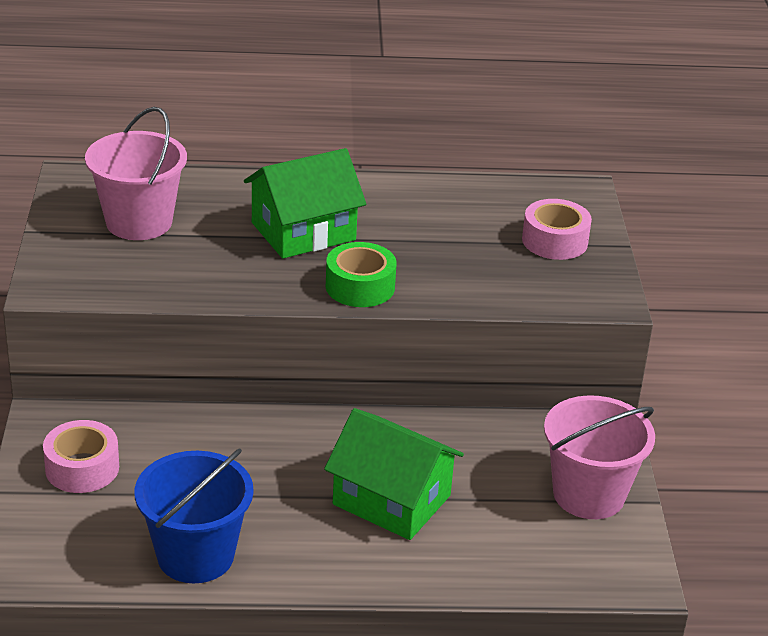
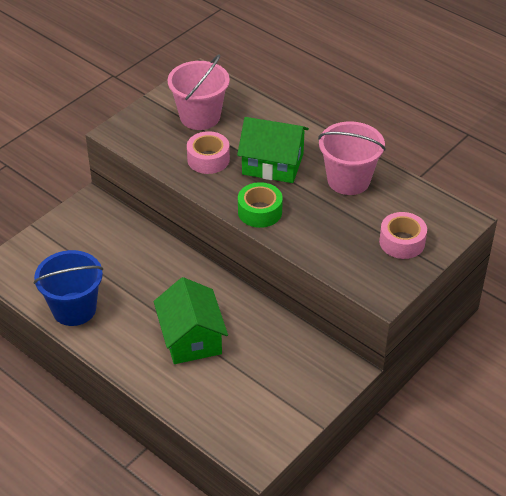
camera: 45 degrees right, 10 degrees up
(82, 468) = (78, 235): pink tape -> pink tape (208, 159)
(588, 494) = (291, 399): pink bucket -> pink bucket (348, 180)

